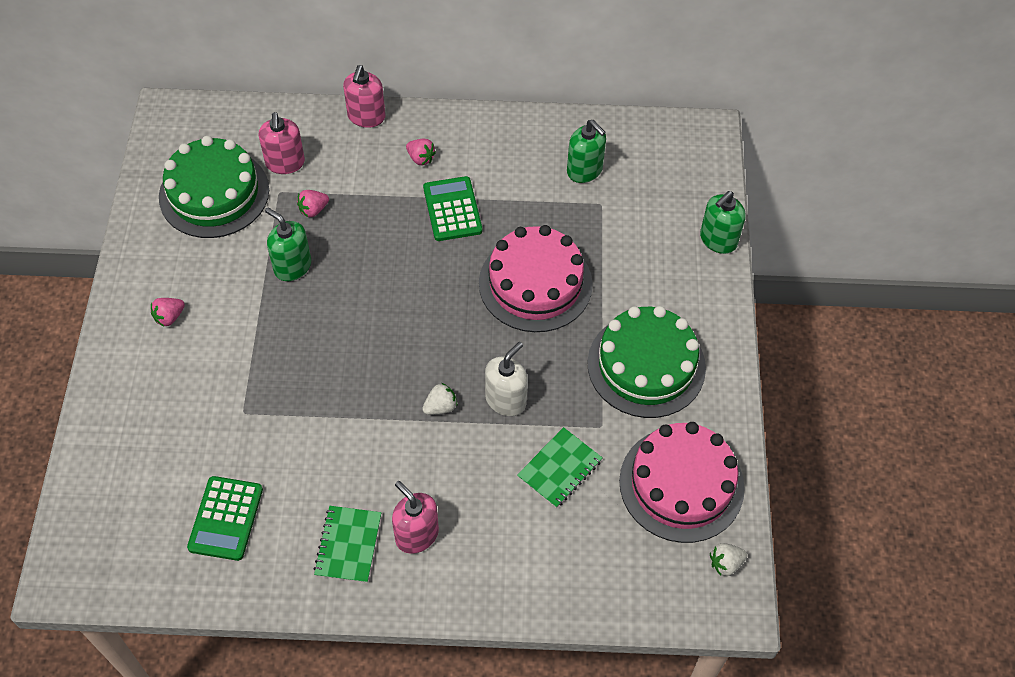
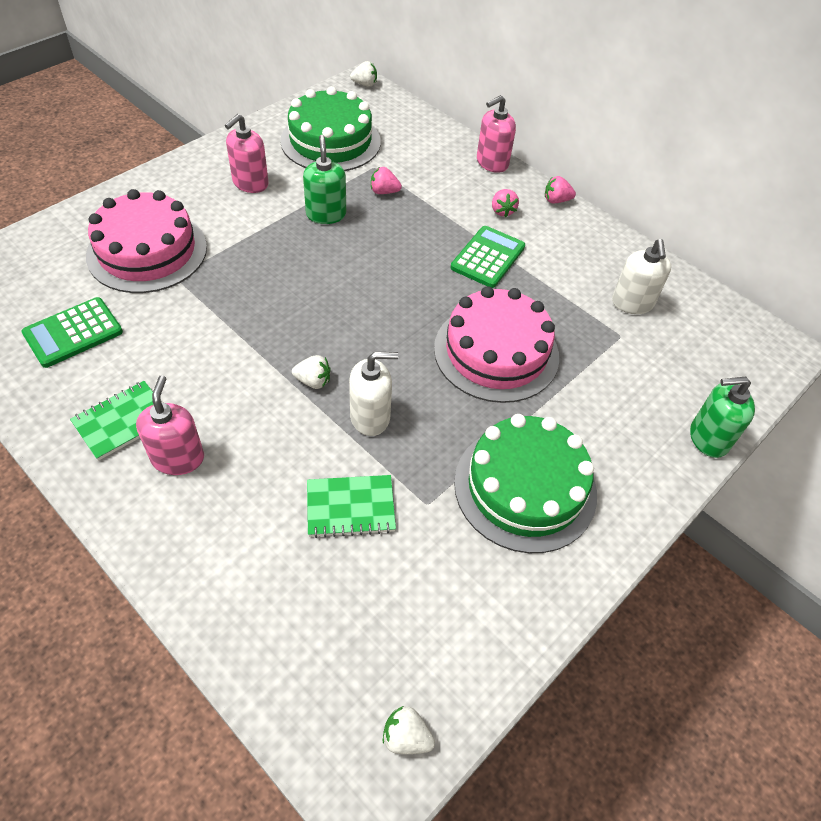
camera: 40 degrees right, 5 degrees down
(169, 317) = (209, 188): pink strawberry -> pink strawberry (556, 200)
(173, 110) = (365, 84): none -> white strawberry
(285, 163) = (400, 154): pink soap dispenser -> pink soap dispenser (250, 183)
(584, 170) = (632, 303): green soap dispenser -> white soap dispenser
(681, 484) = (445, 618): pink cake -> pink cake (147, 251)

